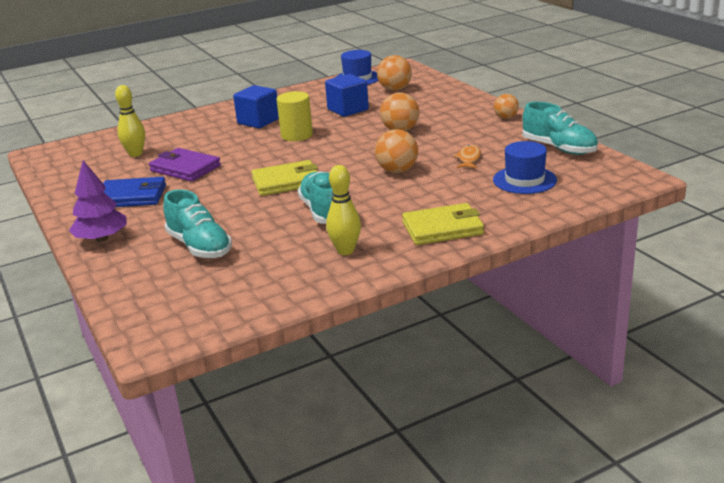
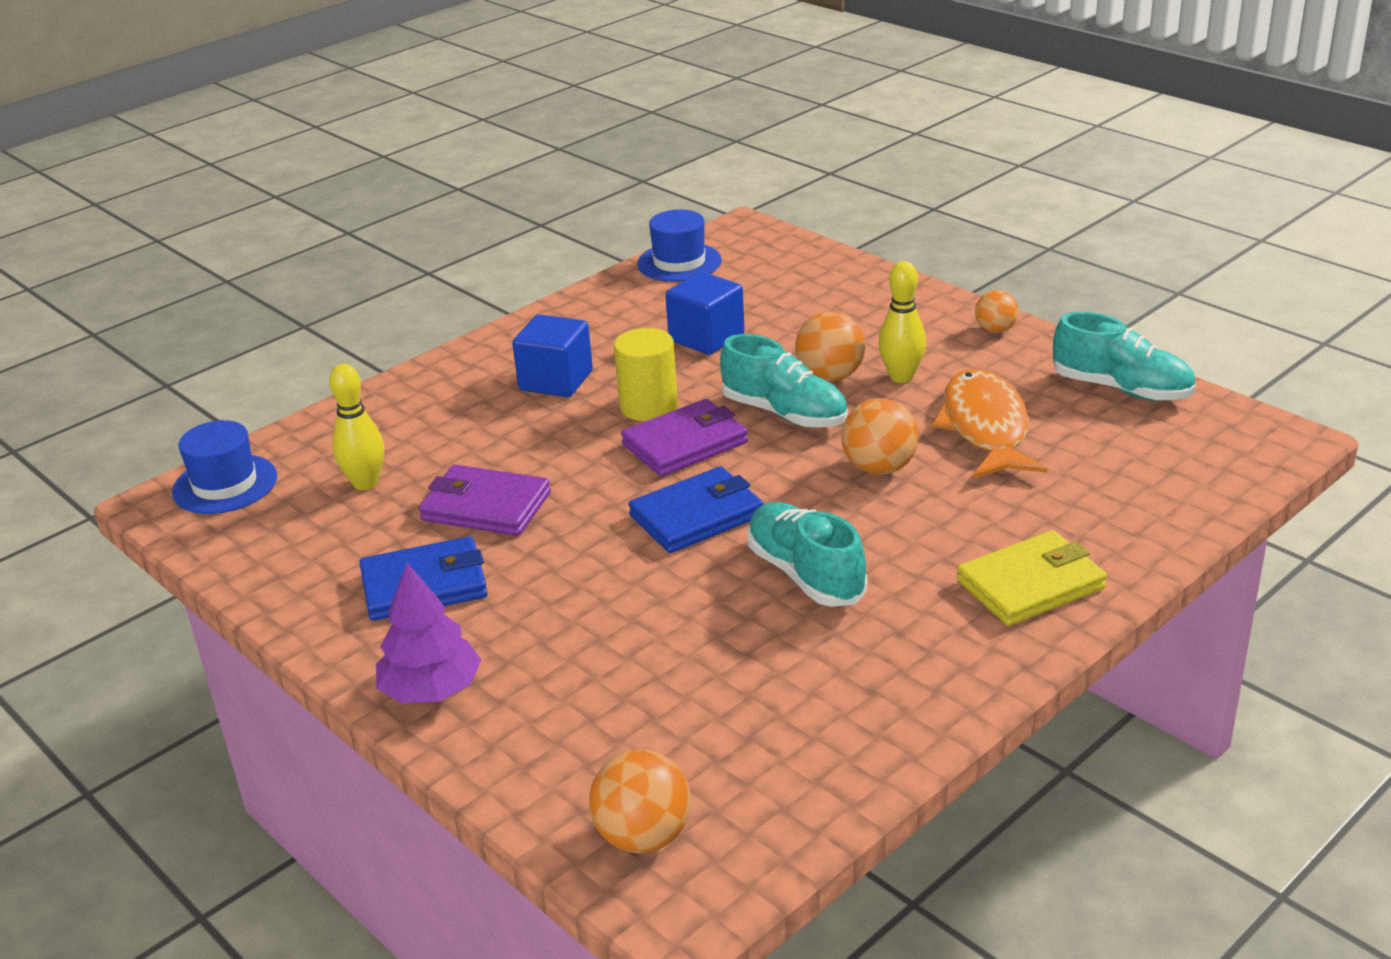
camera: 15 degrees left, 5 degrees up
(199, 246) = (630, 682): turquoise shoe -> turquoise shoe (784, 413)
(286, 182) = (696, 516): yellow wallet -> blue wallet
(303, 152) = (685, 444): none -> purple wallet
(345, 251) = (896, 655): yellow bowling pin -> yellow bowling pin (901, 377)
(395, 89) = (764, 283): orange ball -> orange ball (643, 836)
(469, 159) = (986, 427): orange fish -> orange fish, size x2.08
(524, 180) = (1105, 464): blue hat -> blue hat (225, 484)

